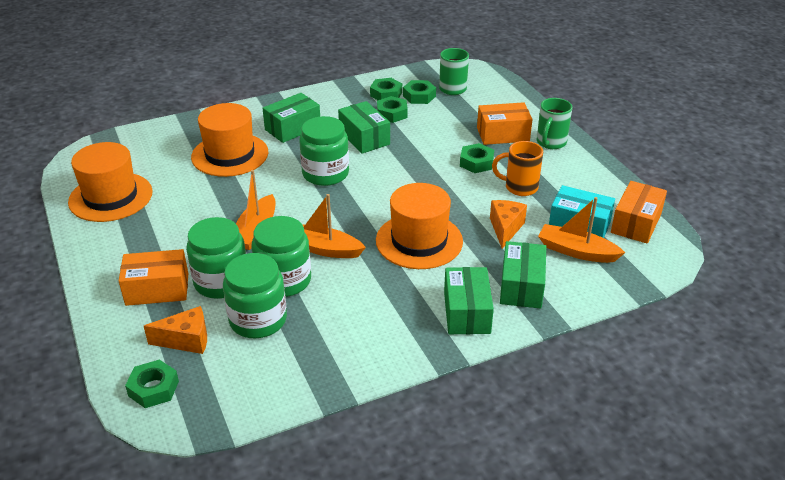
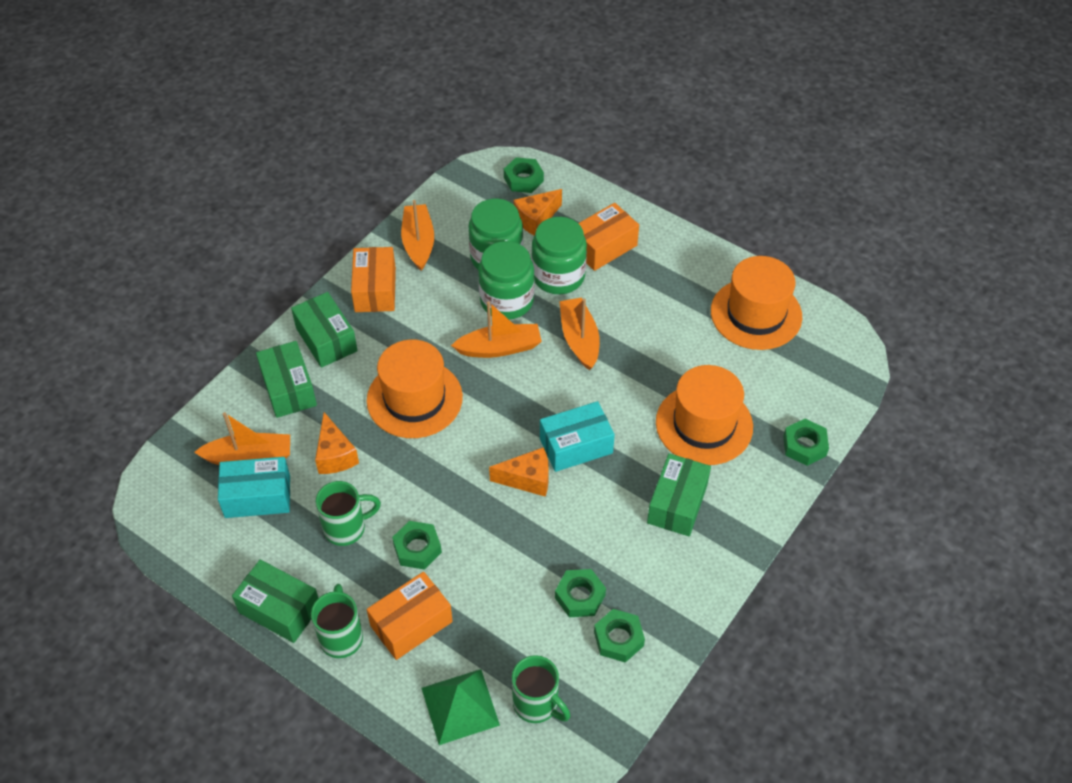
camera: 150 degrees right, 15 degrees up
(318, 366) = (418, 242): none -> orange boat
(325, 174) = (576, 446): green jar -> turquoise box
(364, 138) = (579, 528): green box -> green box (279, 609)
(375, 169) = (527, 479): none -> orange cheese
(419, 96) = (570, 657): green nut -> green nut (804, 446)
(495, 99) = (460, 706): none -> green pyramid
(519, 187) = (346, 528): orange mug -> green mug
(636, 223) = (195, 529): orange box -> orange box (375, 289)

